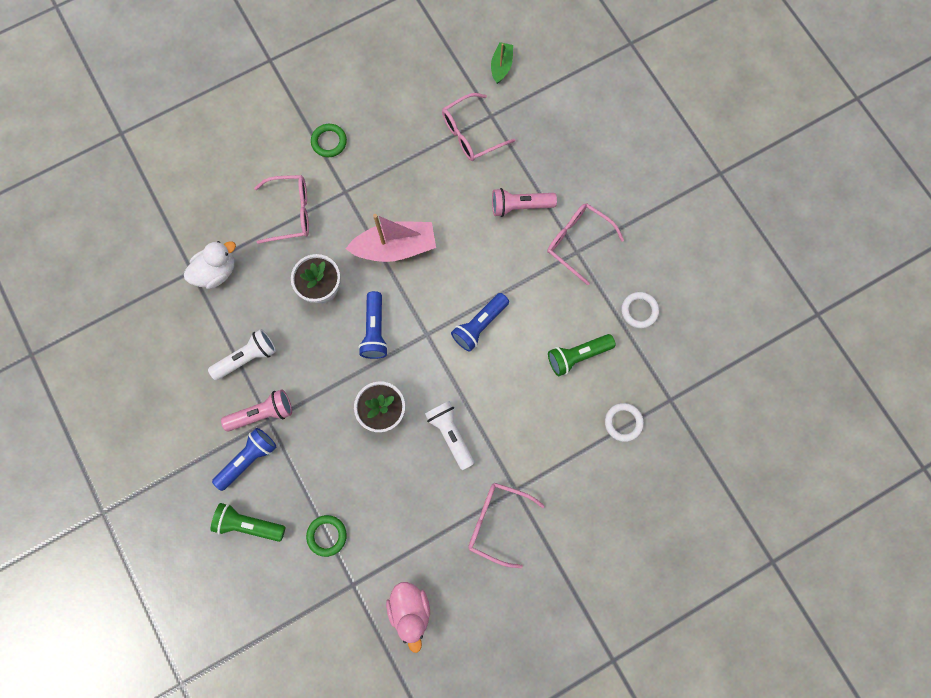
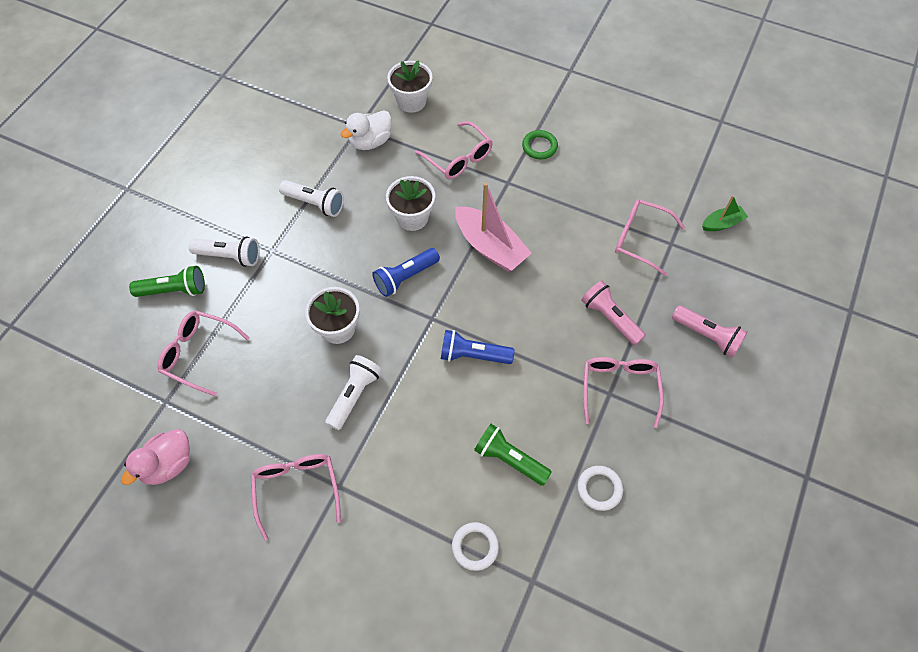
camera: 55 degrees right, 15 degrees down
(199, 209) = (411, 101): none -> white flower pot
(216, 271) = (370, 142): white duck -> white duck turned 120 degrees clockwise
(248, 459) = (229, 256): blue flashlight -> white flashlight
(249, 524) = (174, 290): green flashlight -> green flashlight turned 105 degrees clockwise
(262, 413) = (275, 242): pink flashlight -> pink flashlight (707, 336)
(327, 535) = (198, 354): green ring -> pink glasses

